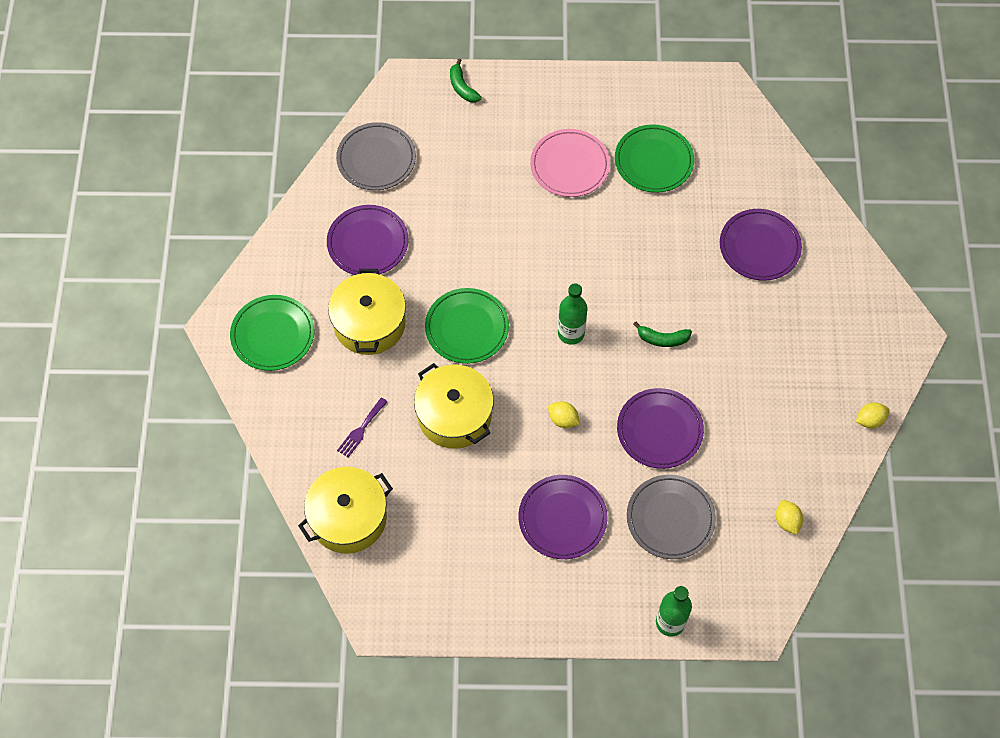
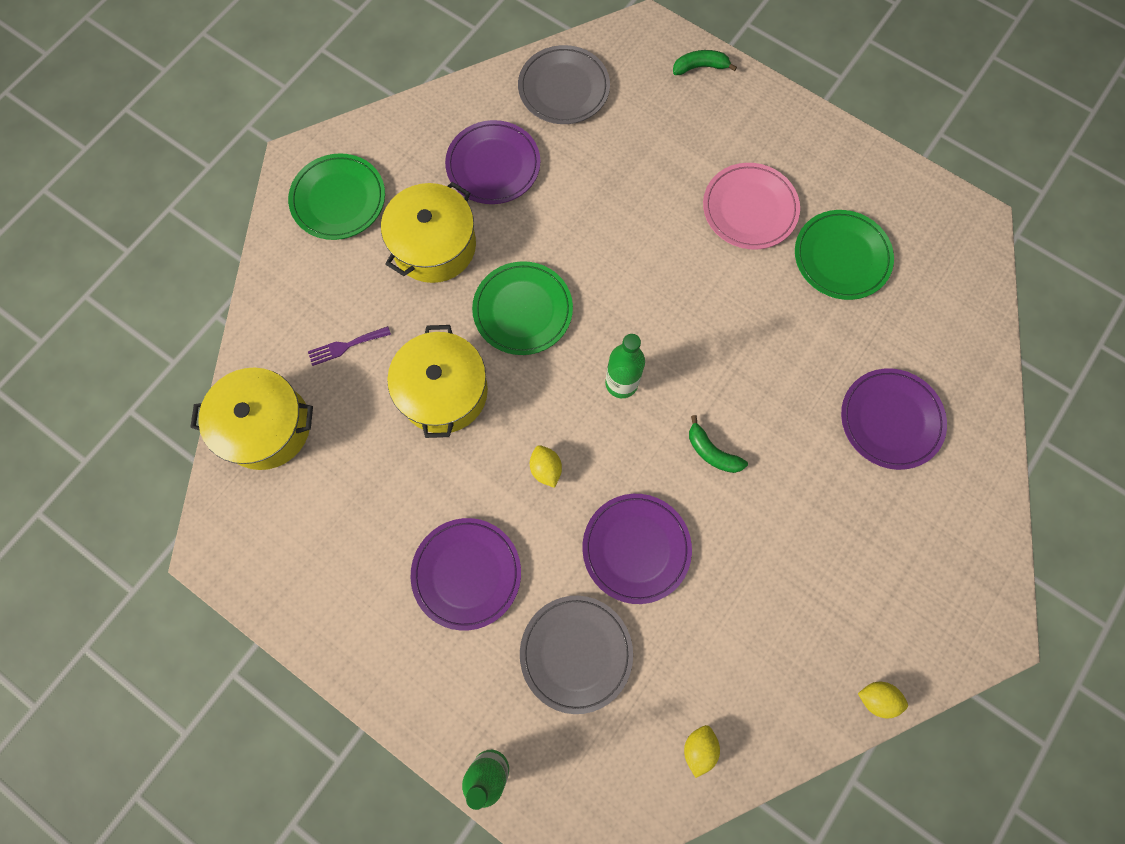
camera: 35 degrees right, 10 degrees up
(462, 87) = (700, 67): green banana -> green banana turned 75 degrees clockwise

